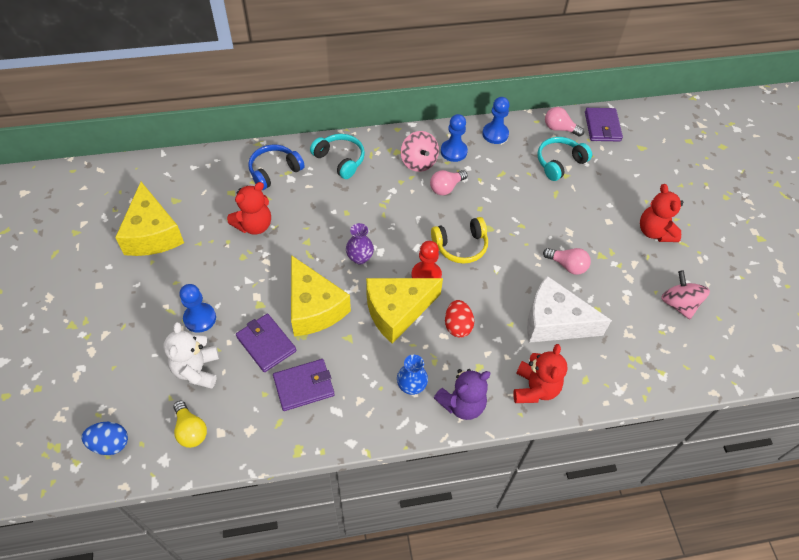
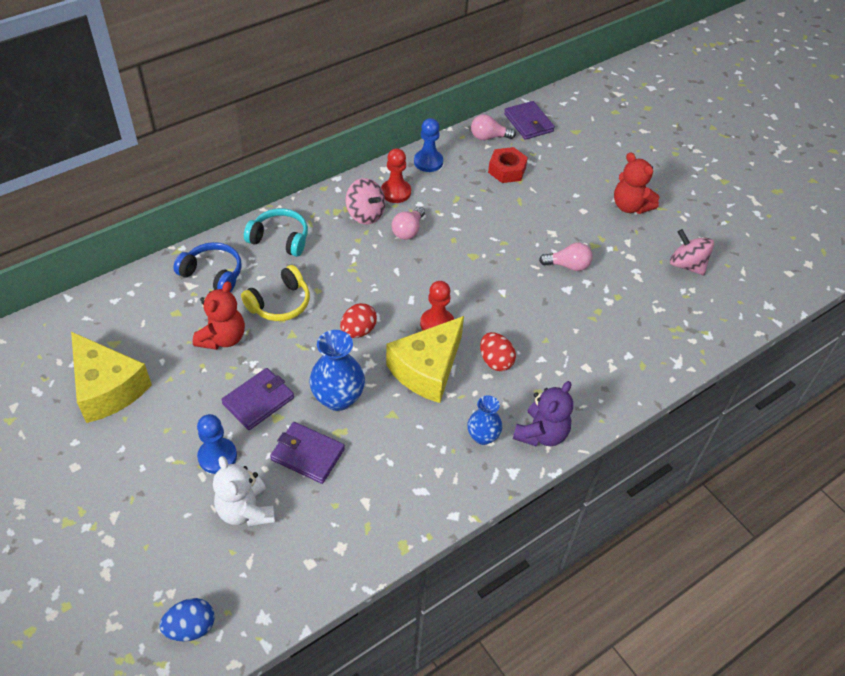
camera: 25 degrees left, 5 degrees down
(191, 430) = (275, 575): yellow light bulb -> none
(274, 171) = (213, 274): blue headphones -> blue headphones turned 90 degrees clockwise
(304, 386) = (373, 480): purple wallet -> purple wallet (258, 400)
(314, 307) = (338, 398): yellow cheese -> blue vase
(360, 258) = (358, 331): purple vase -> red egg
(453, 151) = (396, 192): blue pawn -> red pawn
(460, 246) = (455, 283): yellow headphones -> yellow headphones (280, 303)
(535, 388) = (601, 391): red teddy bear -> none
(554, 322) = (585, 323): white cheese -> none
(559, 163) = (507, 170): turquoise headphones -> red nut

